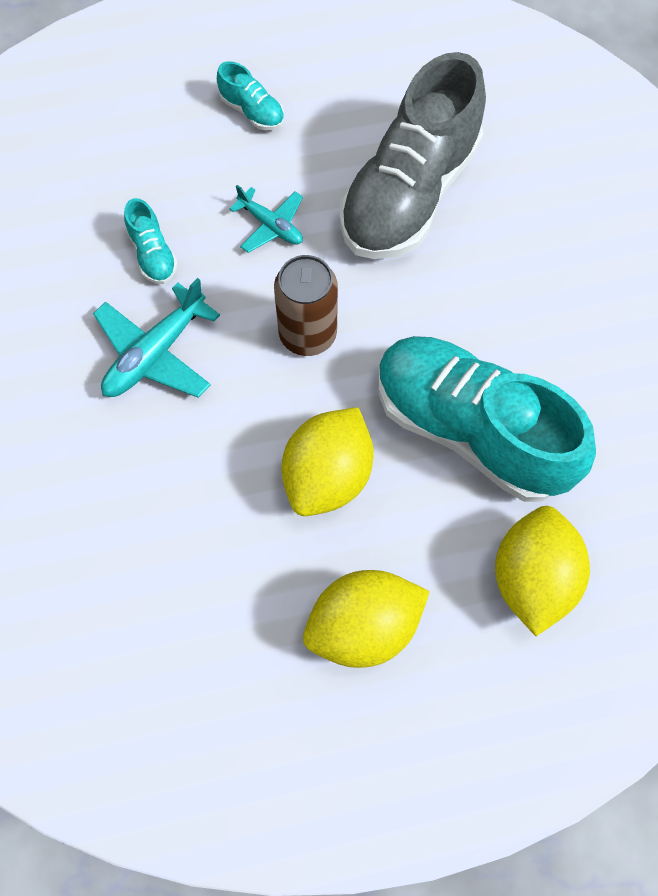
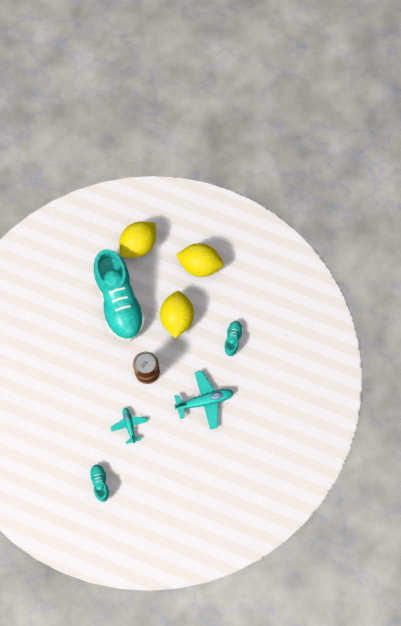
camera: 145 degrees left, 5 degrees up
(153, 254) = (180, 443): turquoise shoe -> turquoise shoe (233, 339)
(328, 476) = (177, 318): yellow lemon -> yellow lemon turned 60 degrees counterclockwise
(409, 194) = (69, 404): grey shoe -> none

